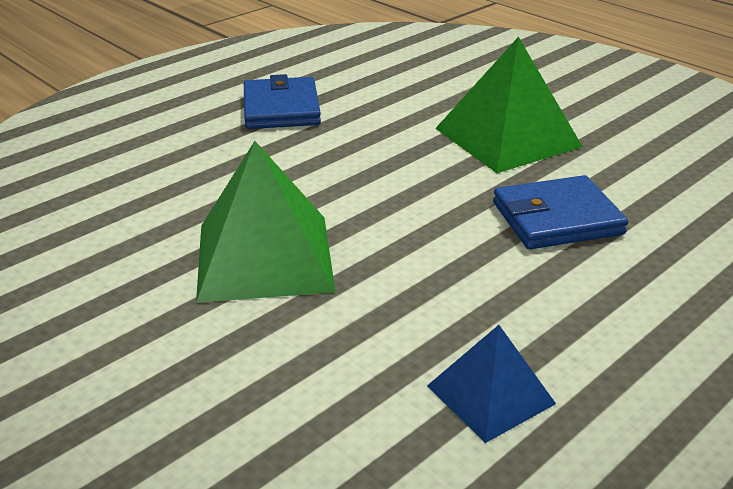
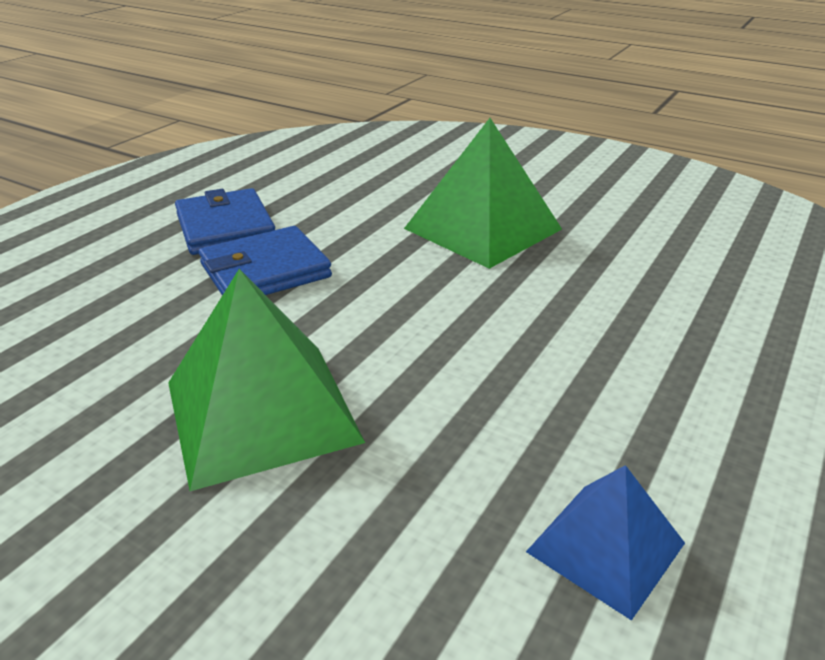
camera: 15 degrees left, 0 degrees up
(556, 218) = (574, 310): blue wallet -> blue wallet (265, 271)

